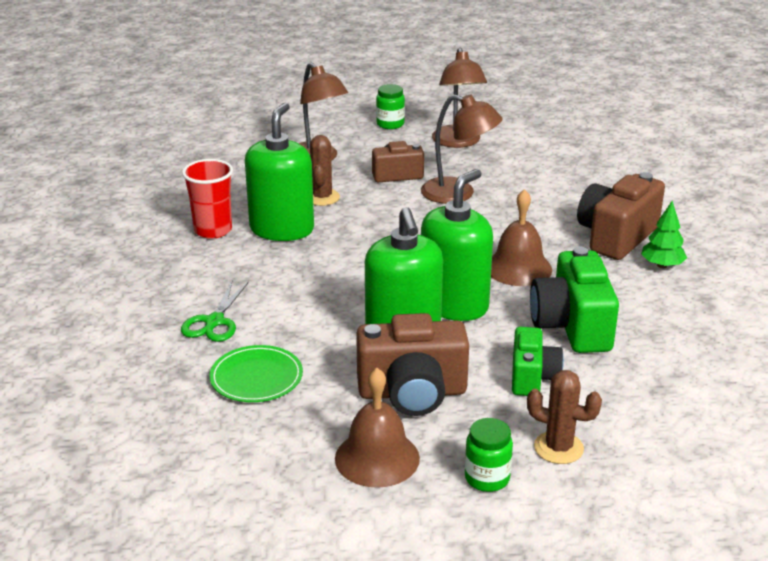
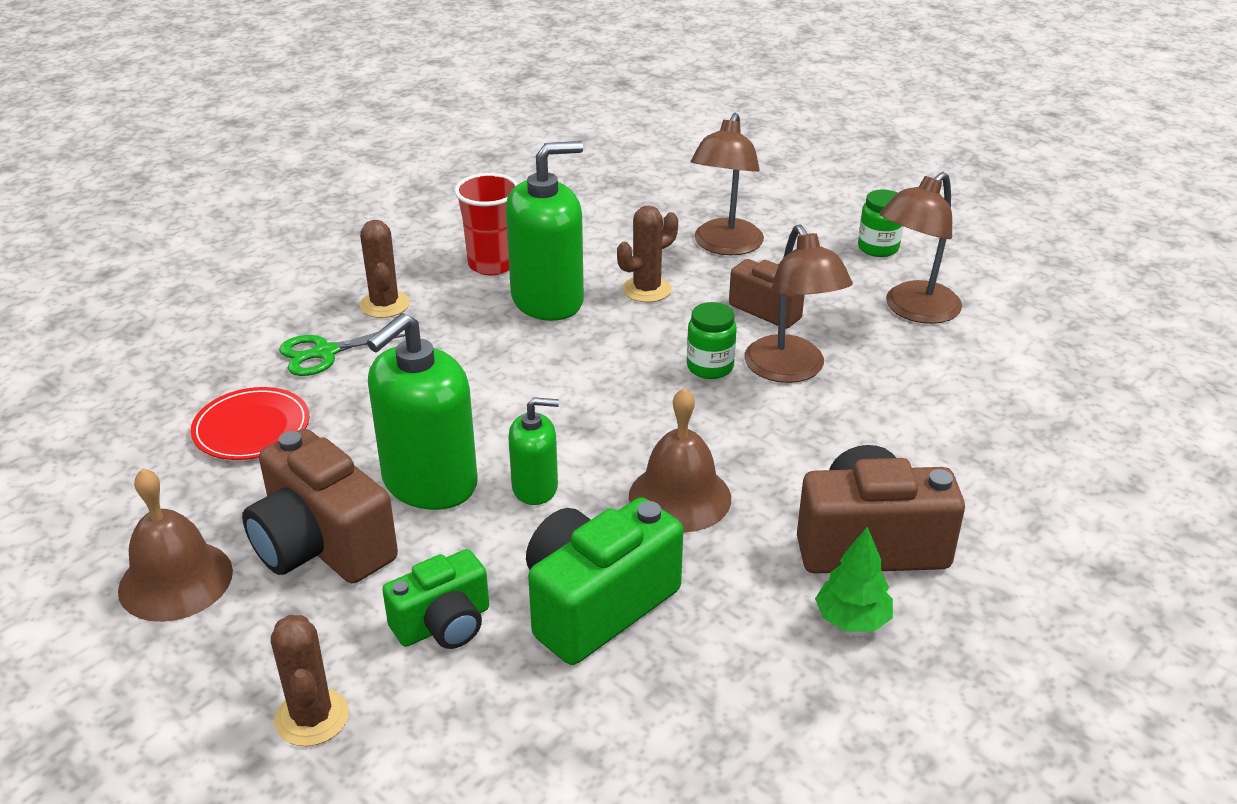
camera: 50 degrees right, 5 degrees up
(194, 281) = (384, 305): none -> brown cactus
(256, 377) = (251, 428): green plate -> red plate
(454, 305) = (535, 487): green soap dispenser -> green soap dispenser, size x0.55
(487, 478) = (202, 684): green jar -> green jar (710, 367)

